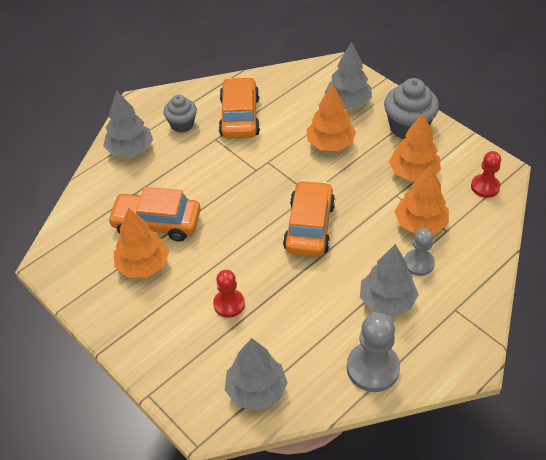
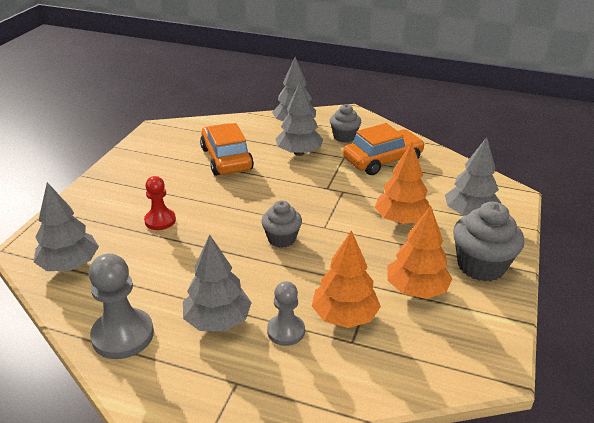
camera: 60 degrees right, 15 degrees down
(143, 265) = (178, 166): orange tree -> none
(185, 166) = (299, 153): none -> grey tree
(309, 227) = (281, 239): orange car -> grey cupcake
(485, 187) = (450, 358): red pawn -> none

